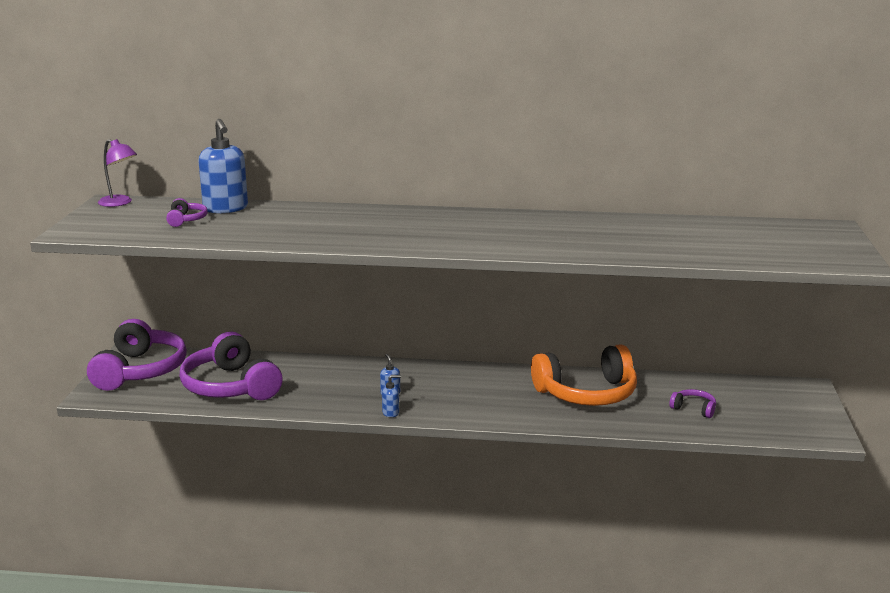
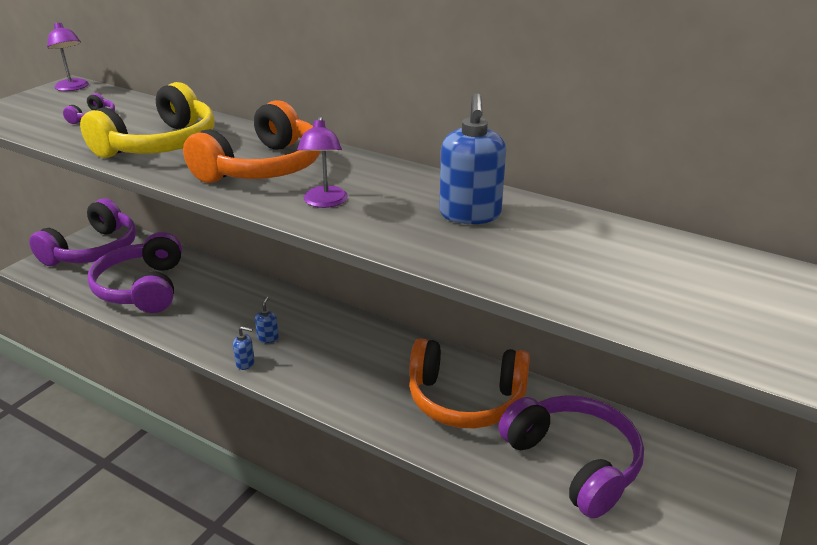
camera: 25 degrees right, 10 degrees up
(225, 209) = (145, 110): blue soap dispenser -> blue soap dispenser (470, 215)
(284, 228) = (160, 144): none -> yellow headphones
(397, 228) = (263, 167): none -> orange headphones
(479, 240) = (324, 202): none -> purple lamp
(694, 409) = (573, 463): purple headphones -> purple headphones, size x2.37

